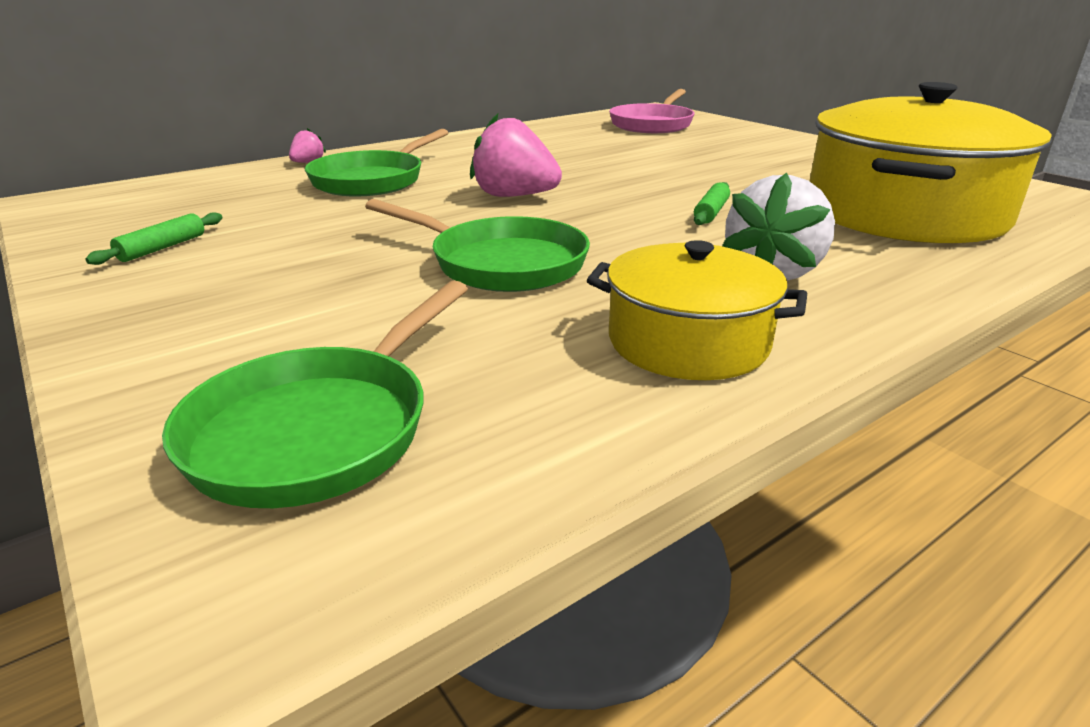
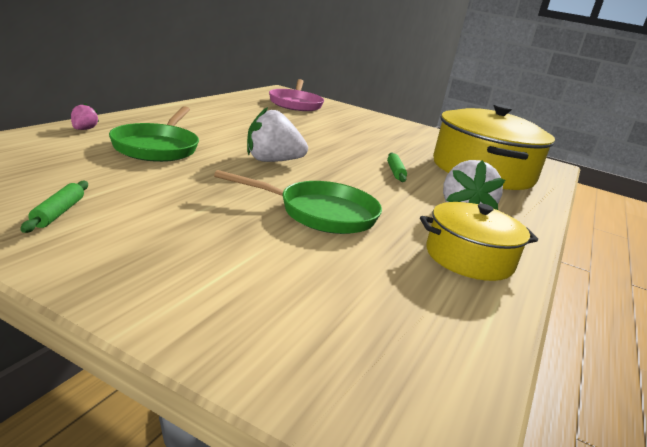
camera: 30 degrees left, 5 degrees down
(320, 429) = (350, 339): green pan -> none
(514, 196) = (272, 161): pink strawberry -> white strawberry

